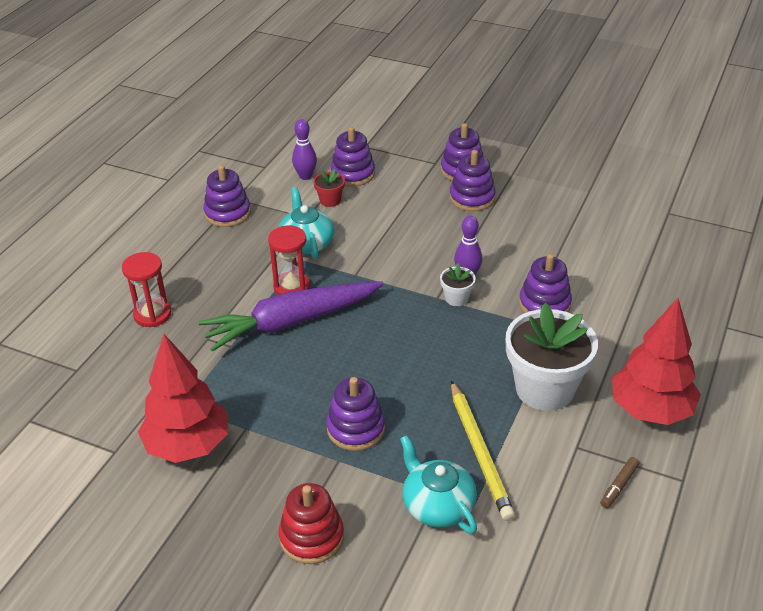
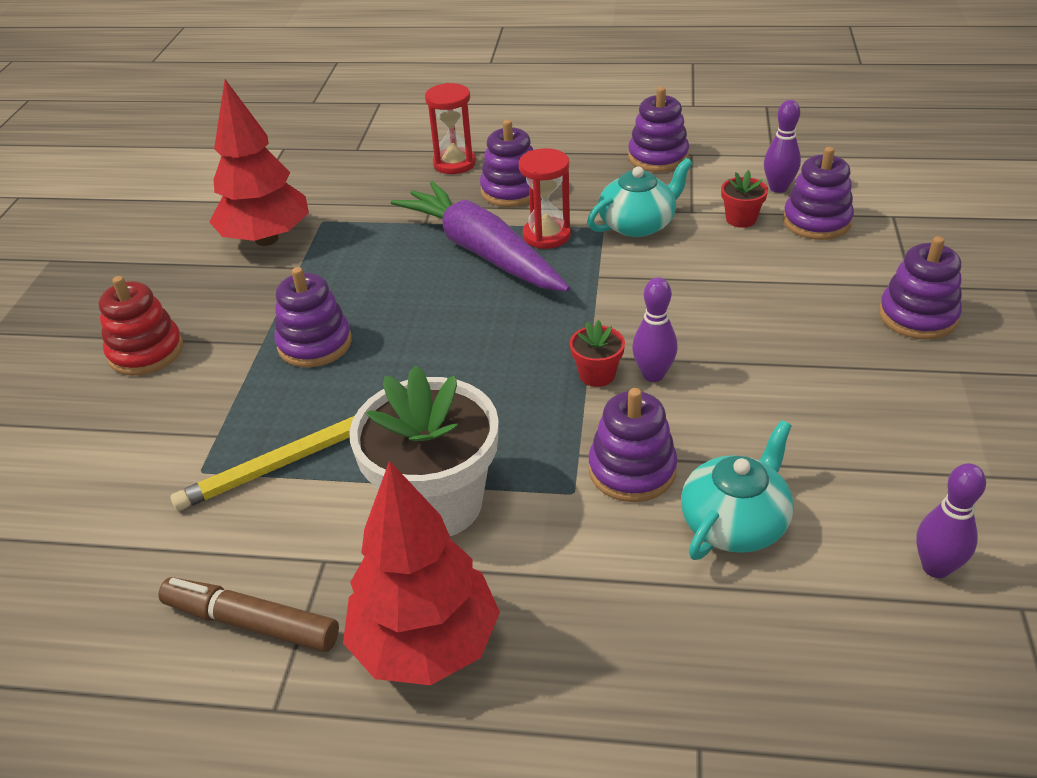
camera: 75 degrees right, 0 degrees up
(437, 505) = (199, 438): turquoise teapot -> turquoise teapot (735, 522)
(456, 298) = (597, 375): white flower pot -> red flower pot
(472, 198) = (852, 341): purple stacking toy -> purple stacking toy (511, 191)
(619, 486) = (251, 623): brown marker -> brown marker, size x1.77
(640, 227) = (936, 567): none -> purple bowling pin

